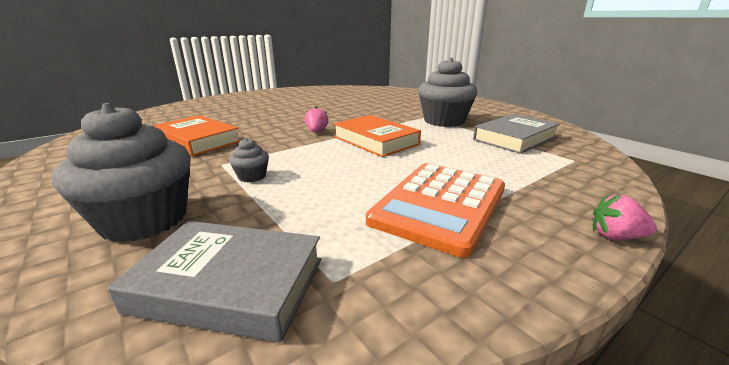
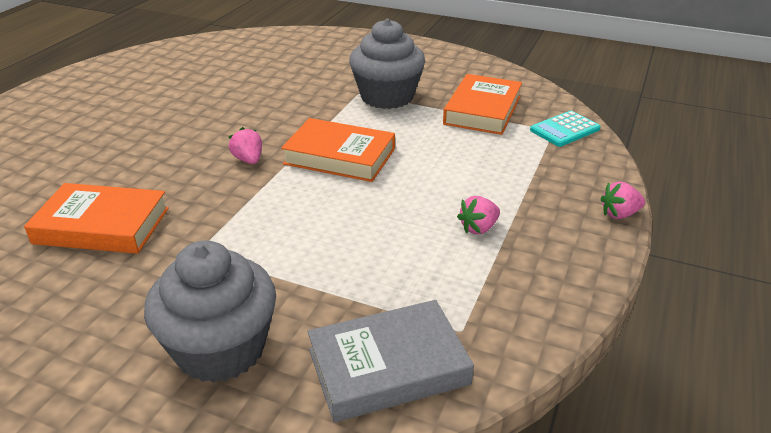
camera: 30 degrees left, 10 degrees up
(252, 176) = (260, 257): grey cupcake -> none
(439, 205) = (478, 228): orange calculator -> pink strawberry
(514, 138) = (482, 110): grey book -> orange book
(587, 162) = (564, 129): none -> turquoise calculator

